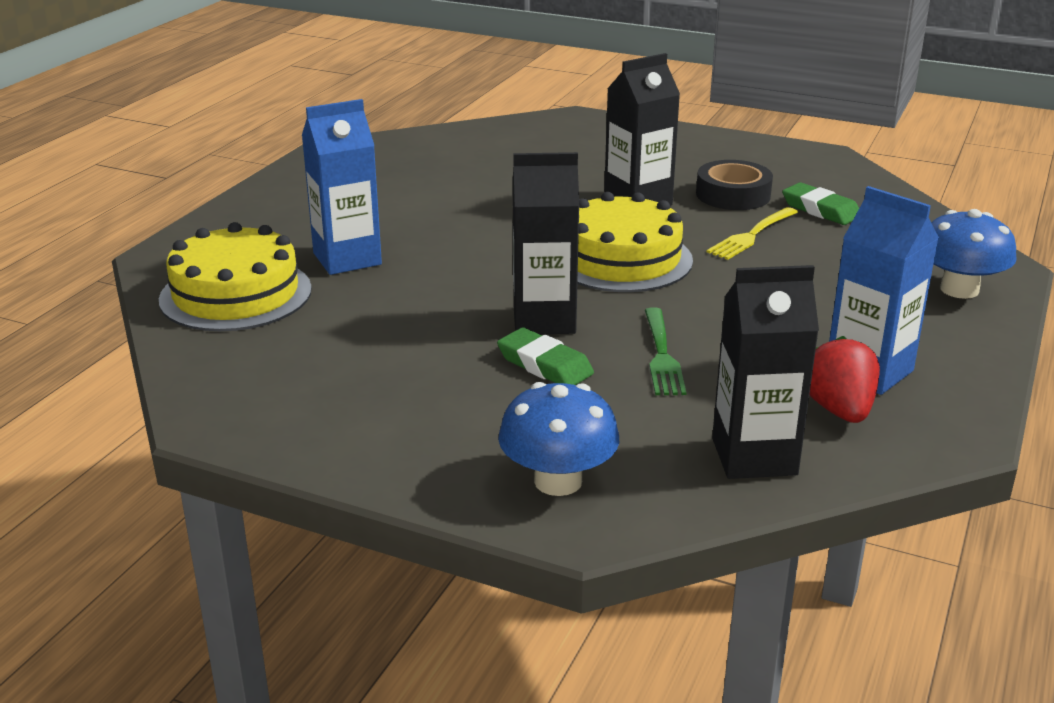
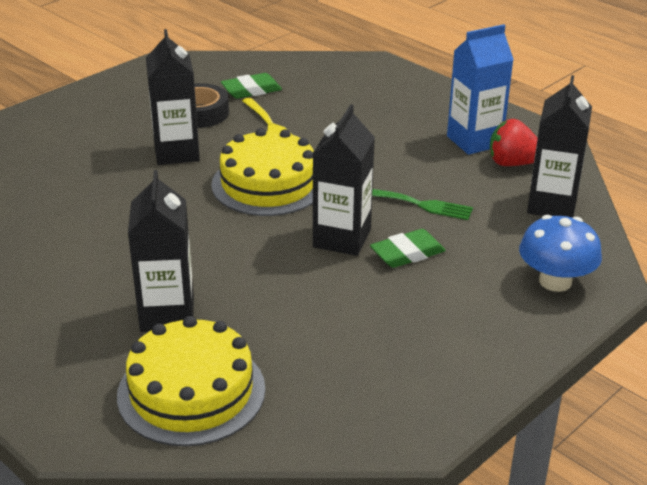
camera: 70 degrees left, 5 degrees up
(347, 259) = (167, 314): blue carton -> black carton
(959, 289) = (394, 83): blue mushroom -> none

